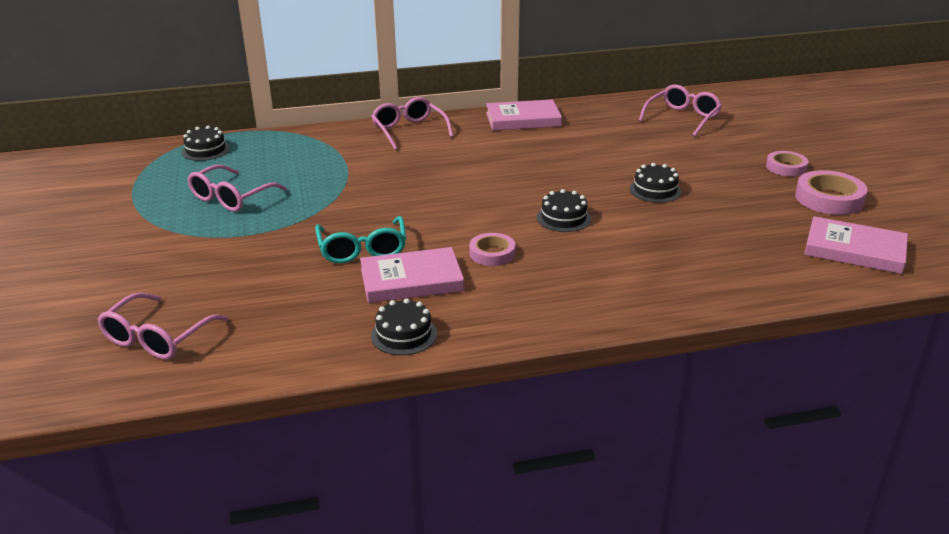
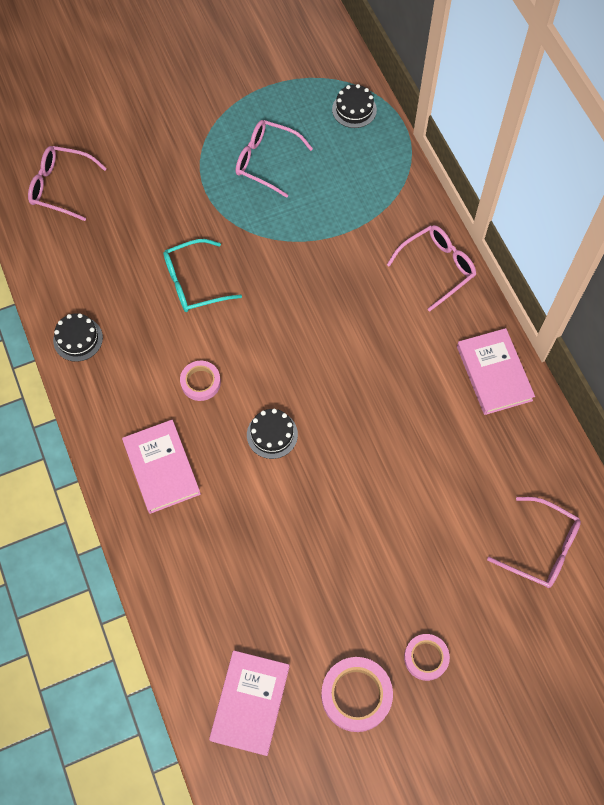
camera: 80 degrees right, 35 degrees up
(411, 280) = (151, 329): pink book -> pink book (161, 468)
(655, 190) = (344, 516): black cake -> none

